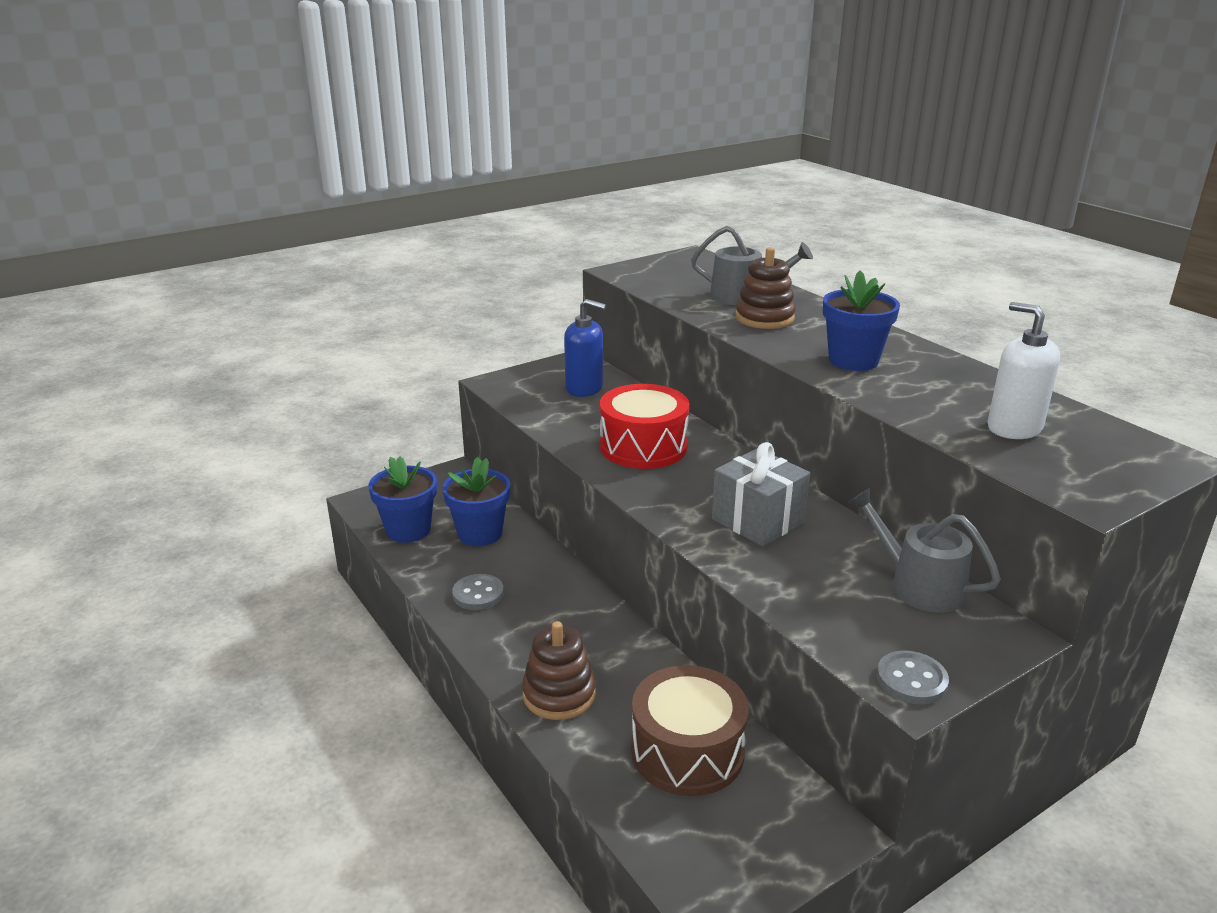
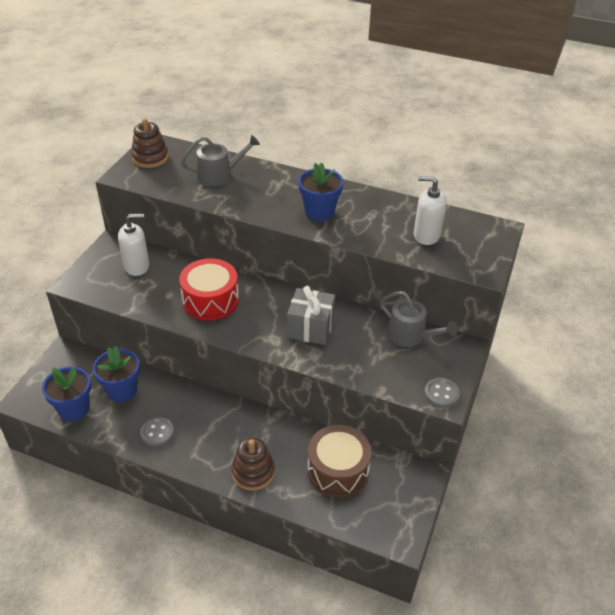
camera: 35 degrees left, 15 degrees up
(584, 388) = (137, 266): blue soap dispenser -> white soap dispenser
(764, 318) = (246, 191): brown stacking toy -> brown stacking toy (150, 158)
(919, 585) = (410, 335): grey watering can -> grey watering can turned 150 degrees counterclockwise

